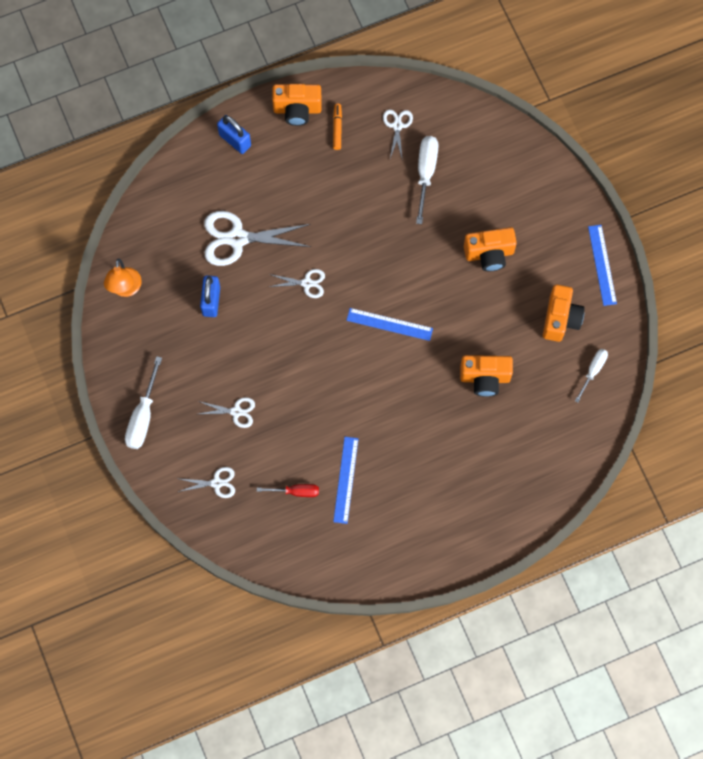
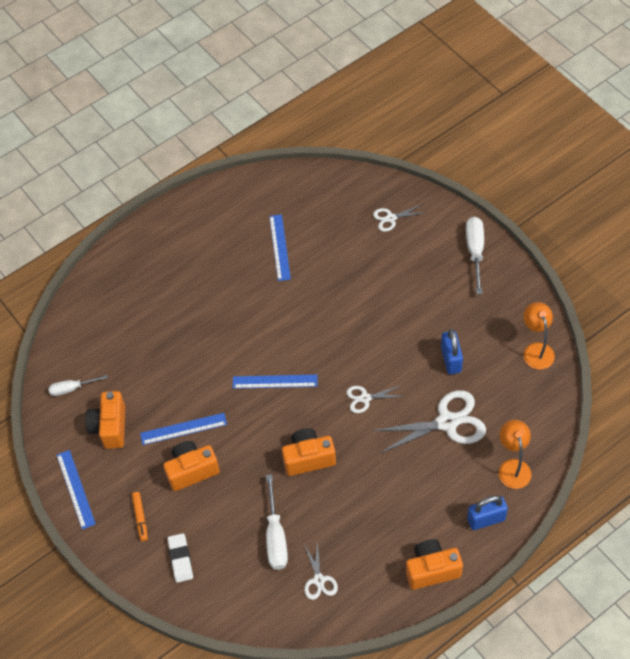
camera: 170 degrees right, 15 degrees down
(193, 180) = (513, 467): none -> orange lamp
(235, 140) = (486, 519): blue padlock -> blue padlock turned 45 degrees counterclockwise
(236, 412) = (394, 275): white scissors -> none
(296, 491) = (320, 228): red screwdriver -> none
(337, 128) = (382, 560): orange marker -> orange marker (140, 518)
(485, 378) = (173, 357): orange camera -> orange camera (308, 458)
(489, 298) = (183, 428): none -> blue ruler
(515, 175) = (180, 559): none -> white eraser
(593, 371) = (72, 388): white screwdriver -> white screwdriver turned 60 degrees clockwise

